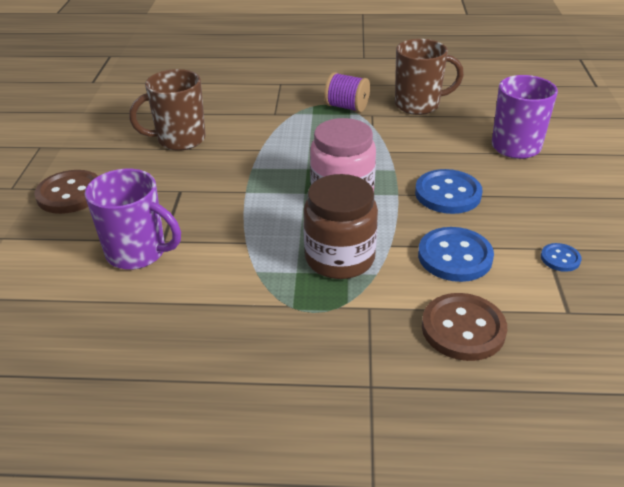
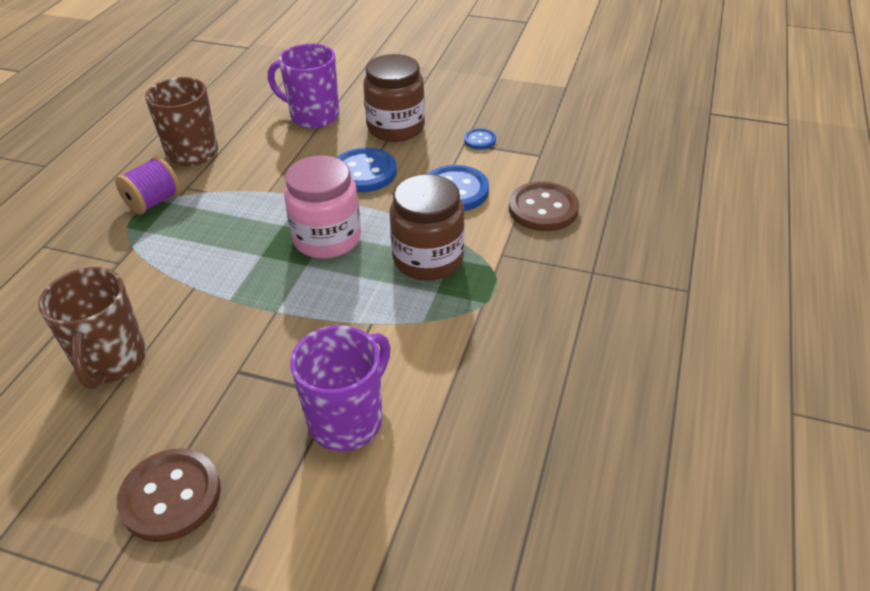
camera: 75 degrees left, 5 degrees up
(536, 197) = (396, 128): none -> brown jar

